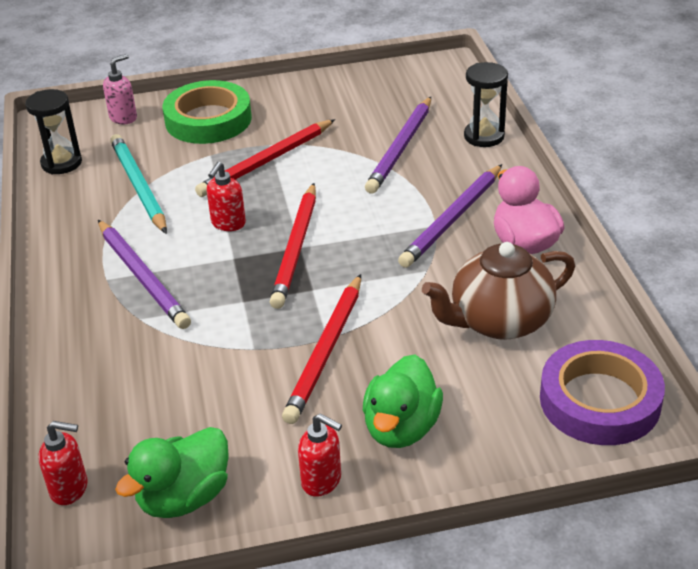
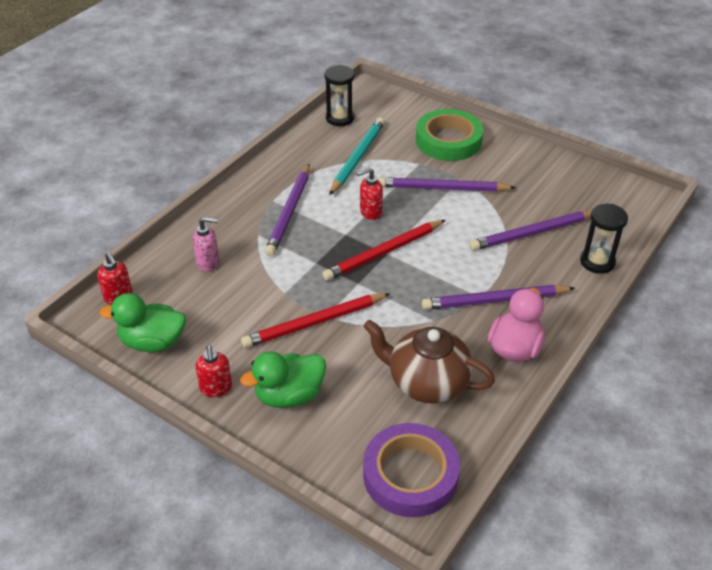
camera: 45 degrees right, 5 degrees up
(123, 117) = (406, 110): pink soap dispenser -> pink soap dispenser (208, 262)
(266, 161) = (443, 188): red pencil -> purple pencil

